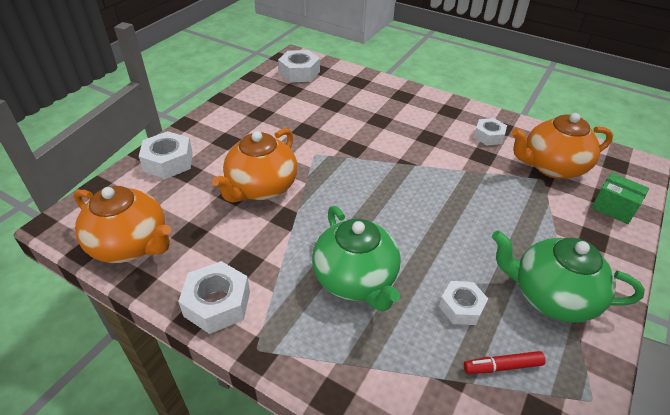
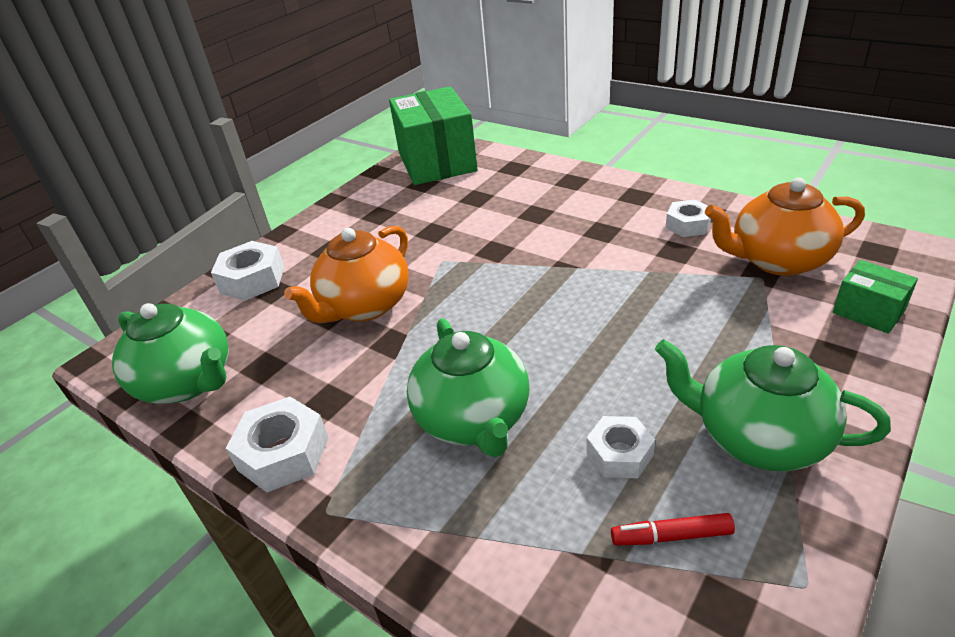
camera: 10 degrees right, 5 degrees down
(131, 245) = (188, 382): orange teapot -> green teapot
(299, 72) = (437, 162): white nut -> green box

